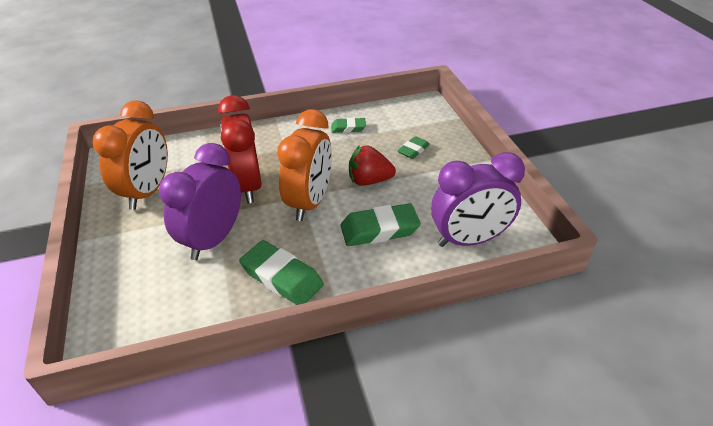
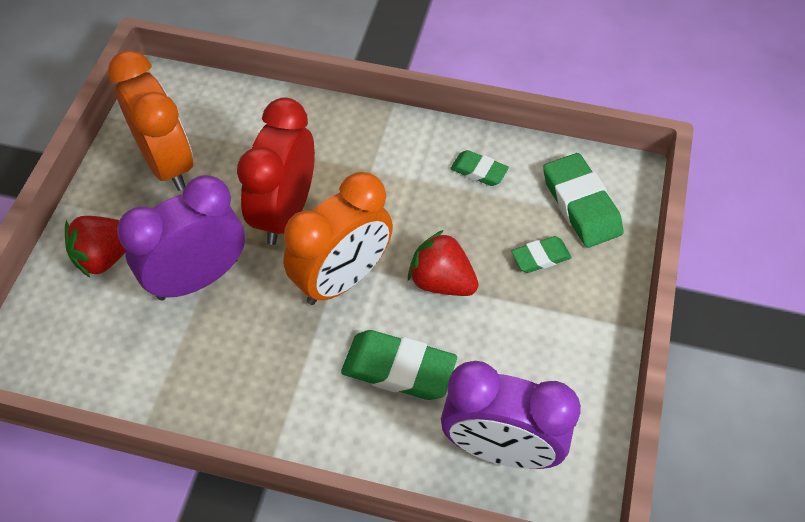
camera: 30 degrees right, 15 degrees up
(136, 255) = (105, 257): none -> red strawberry
(148, 192) = (167, 163): orange clock -> orange clock turned 75 degrees counterclockwise
(282, 277) = (238, 377): green eraser -> green eraser (580, 205)

